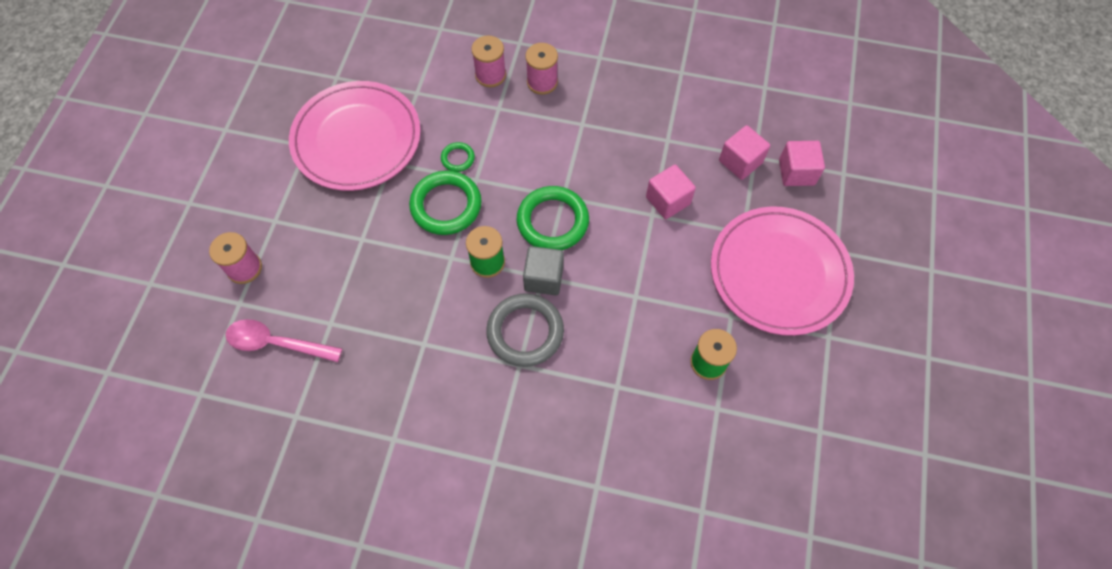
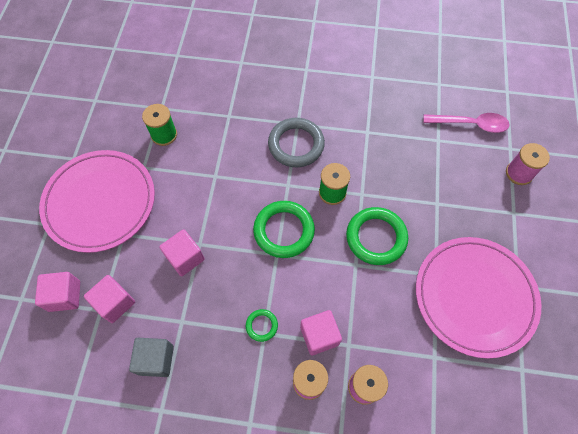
camera: 175 degrees right, 0 degrees up
(458, 158) = (376, 284): green ring -> green ring (261, 325)
(526, 117) = (319, 336): none -> pink cube
(543, 278) = (286, 184): grey cube -> grey cube (156, 360)

